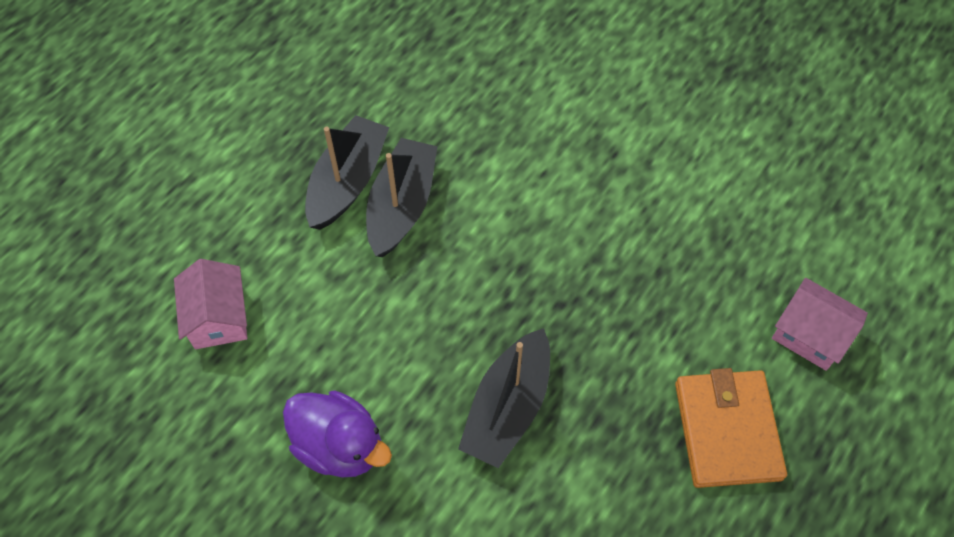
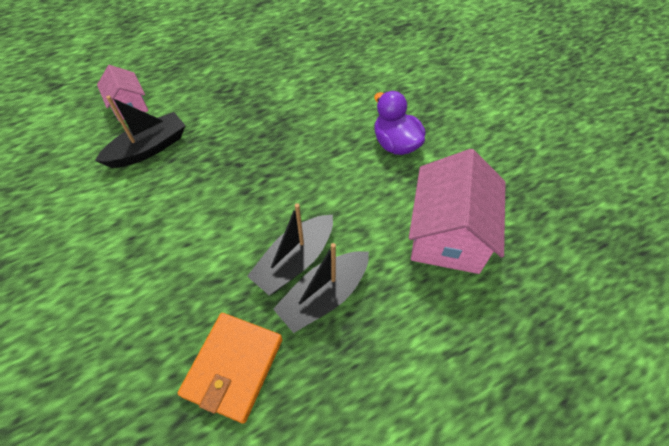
camera: 155 degrees left, 5 degrees down
(218, 317) = (448, 234): pink house -> pink house, size x1.81
(508, 407) = (300, 130): black boat -> black boat (148, 149)
(727, 430) = (205, 87): orange wallet -> orange wallet (233, 367)

